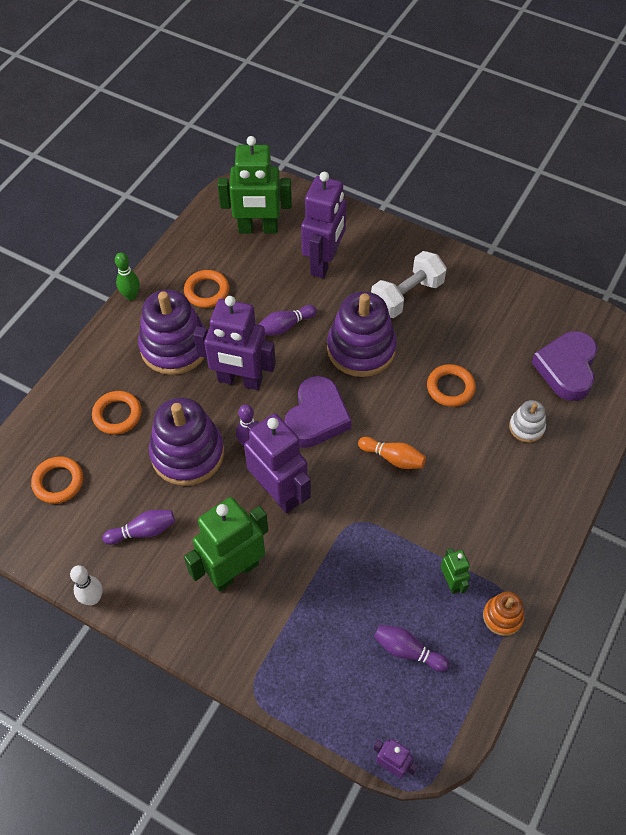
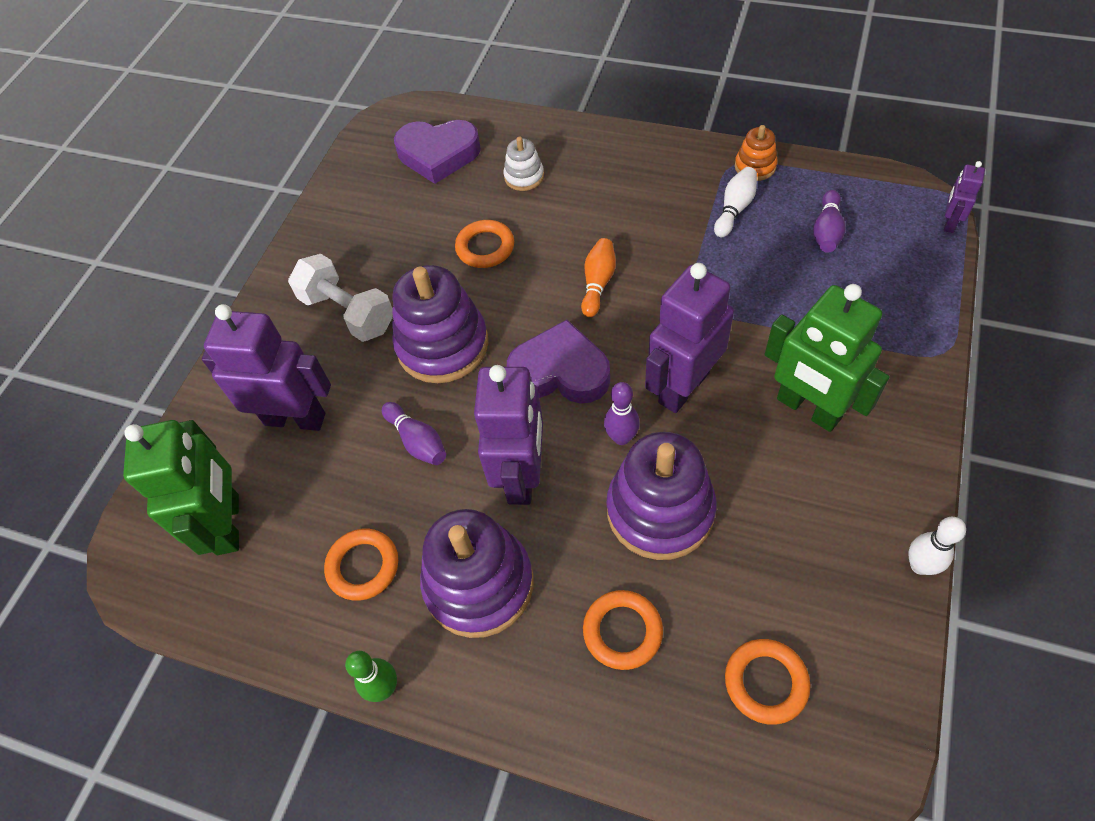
camera: 95 degrees left, 0 degrees up
(143, 531) = (797, 532): purple bowling pin -> none
(451, 582) = (734, 209): green robot -> white bowling pin

